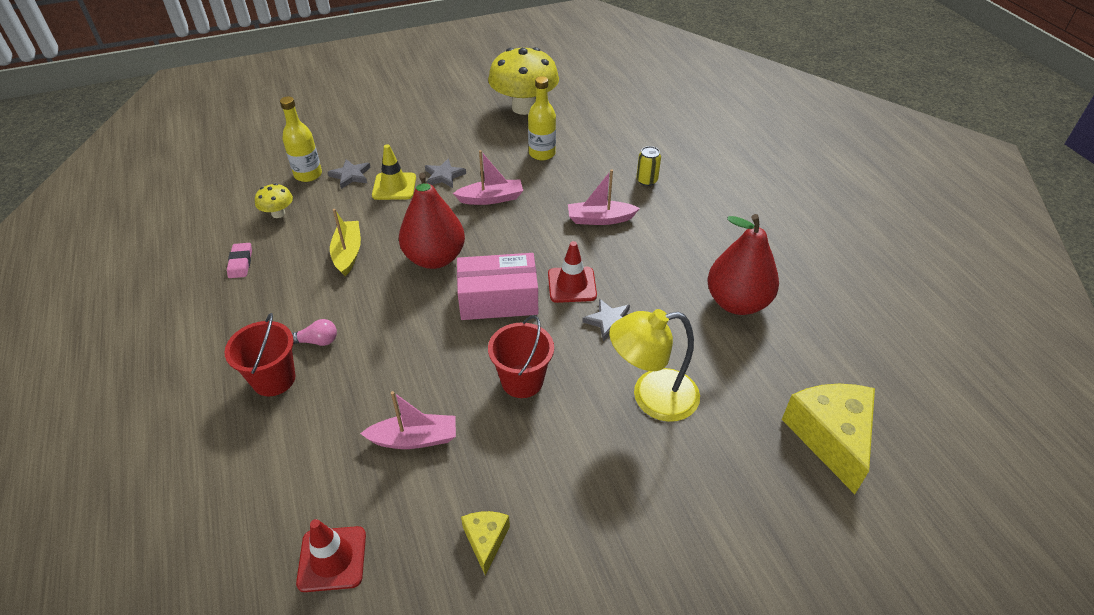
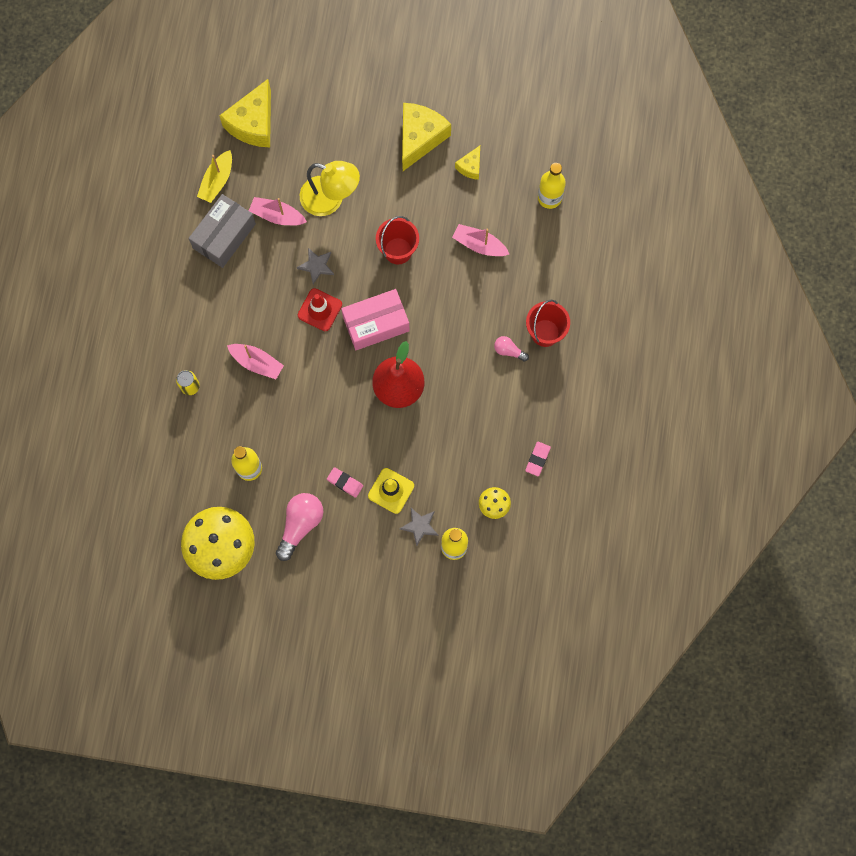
camera: 150 degrees left, 30 degrees up
(332, 559) = (549, 198): red traffic cone -> yellow bottle
(348, 253) = (457, 428): yellow boat -> yellow boat (217, 181)
(444, 176) = (345, 483): grey star -> pink eraser
(466, 139) = (300, 525): none -> pink light bulb
(491, 198) = (323, 432): pink boat -> pink boat (277, 216)
(498, 299) = (376, 324): pink box -> pink box turned 45 degrees counterclockwise
(590, 543) = (420, 138): none -> yellow cheese
(737, 302) = (224, 236): red pear -> grey box

